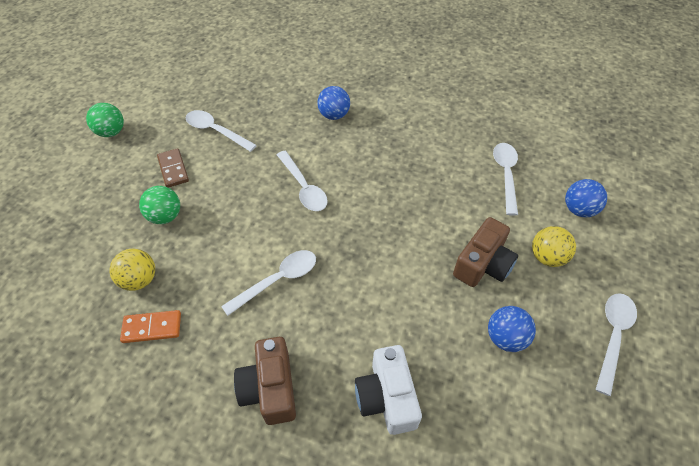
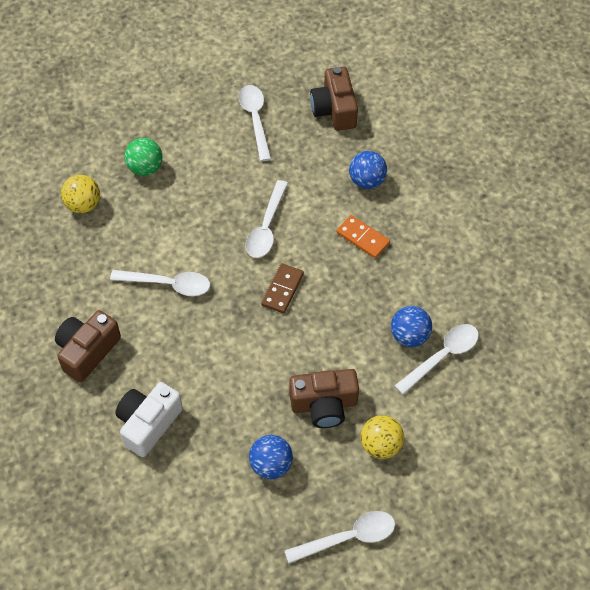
camera: 45 degrees right, 5 degrees up
(111, 132) = (177, 57): green ball -> none
(152, 328) = (59, 247): orange domino -> orange domino (362, 238)
(173, 169) = (189, 130): brown domino -> brown domino (282, 289)
(263, 92) = (334, 109): none -> brown camera
(578, 210) = (462, 437): blue ball -> blue ball (409, 336)

